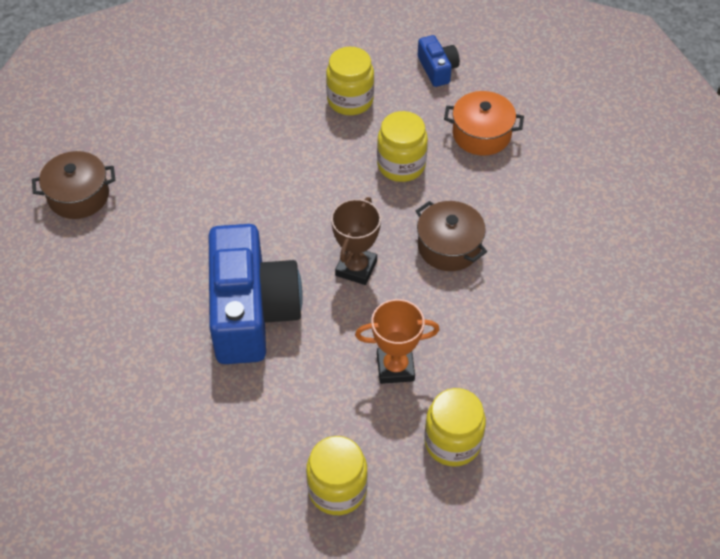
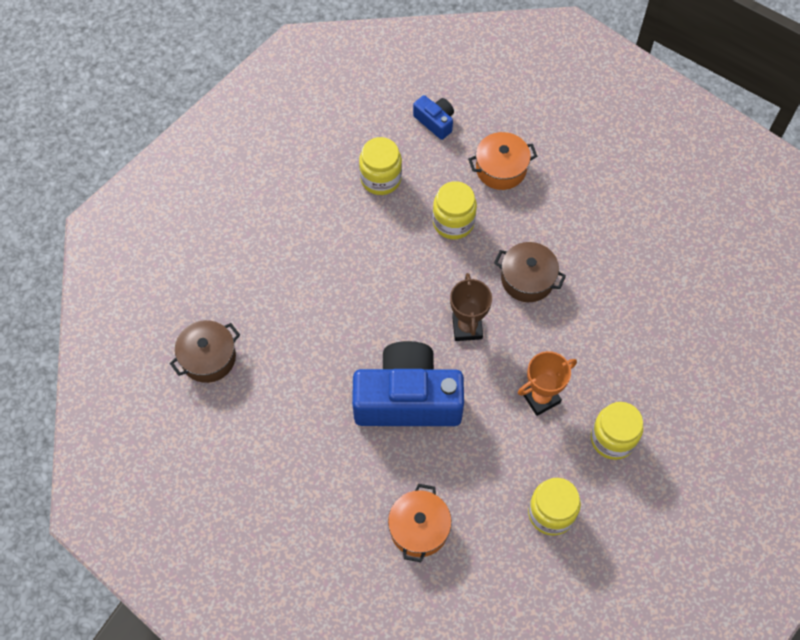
camera: 25 degrees left, 10 degrees up
(184, 442) = (419, 528): none -> orange pot
(251, 311) = (407, 399): blue camera -> blue camera turned 60 degrees counterclockwise

